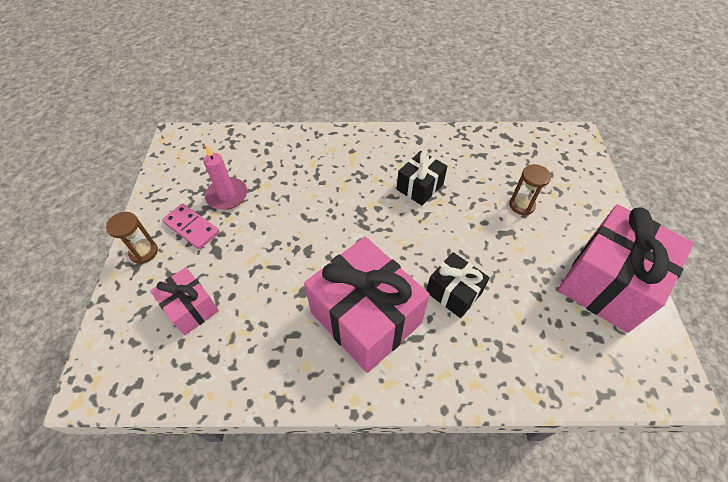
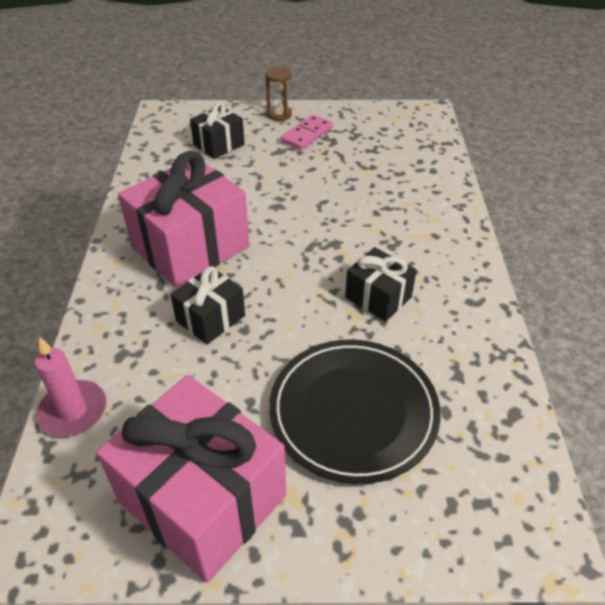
camera: 90 degrees right, 10 degrees down
(190, 308) = (219, 145): pink gift -> black gift
(227, 195) = (349, 150): pink candle -> pink candle (73, 411)
(521, 205) = (353, 412): brown hourglass -> black plate

